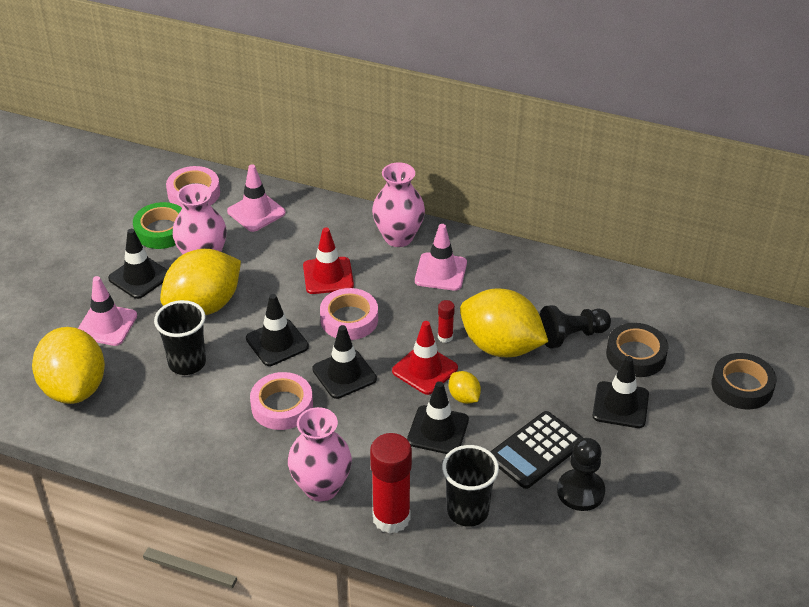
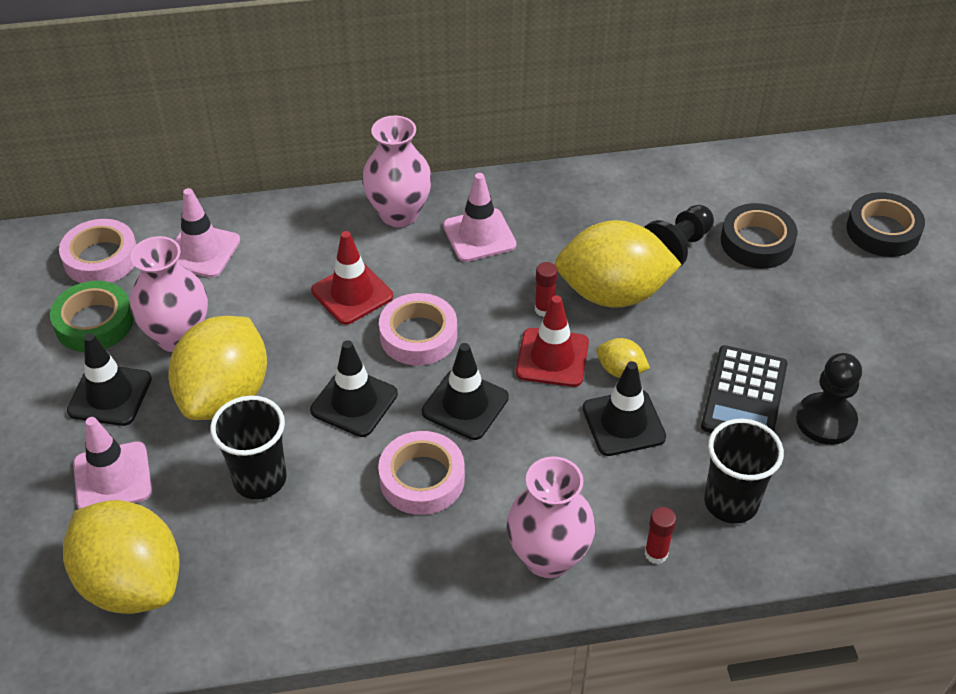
camera: 30 degrees left, 5 degrees up
(391, 518) = (656, 554): red glue stick -> red glue stick, size x0.46
(620, 405) = (786, 304): black traffic cone -> none

